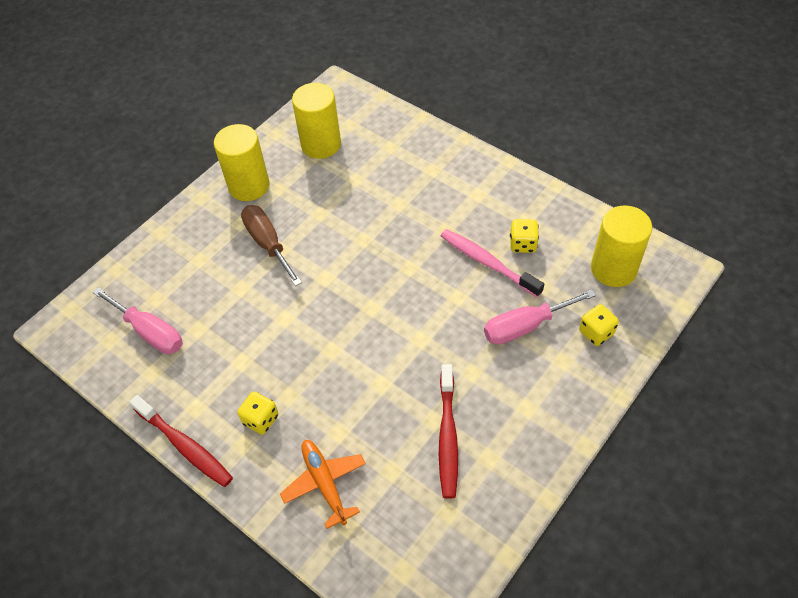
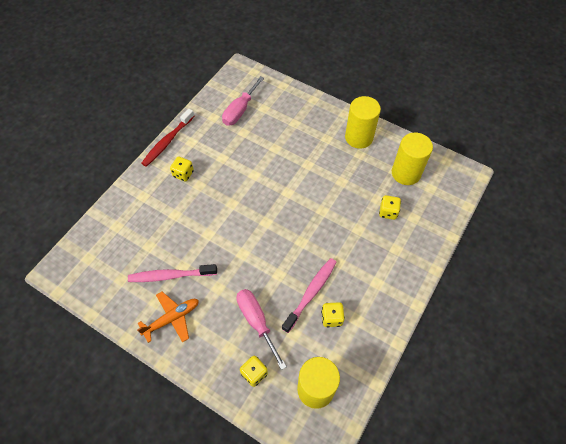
camera: 80 degrees right, 5 degrees up
(268, 244) = (311, 156): brown screwdriver -> none
(325, 483) = (142, 212): orange plane -> orange plane (172, 318)
(377, 170) = (388, 212): none -> yellow dice
(447, 436) = (170, 275): red toothbrush -> pink toothbrush

